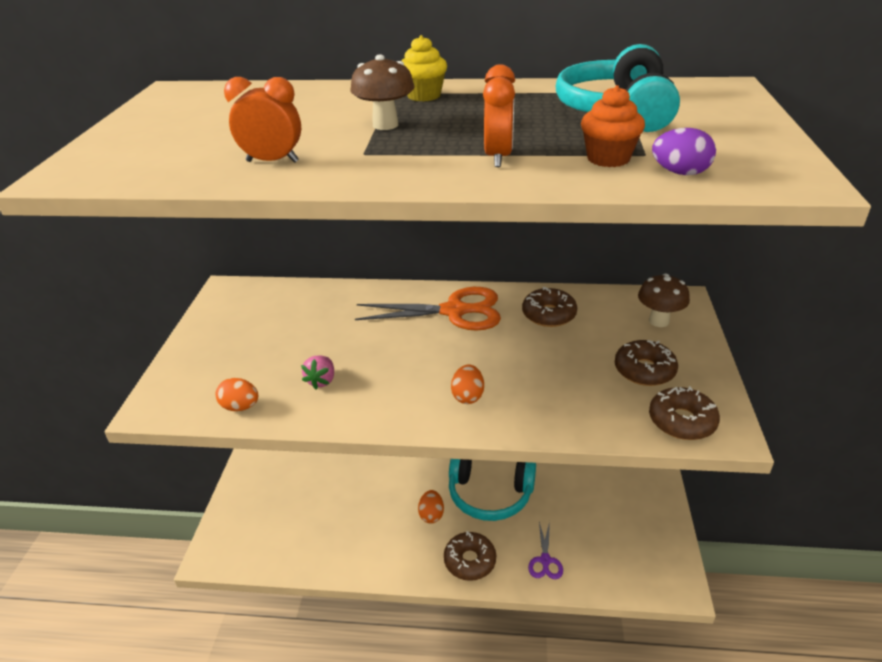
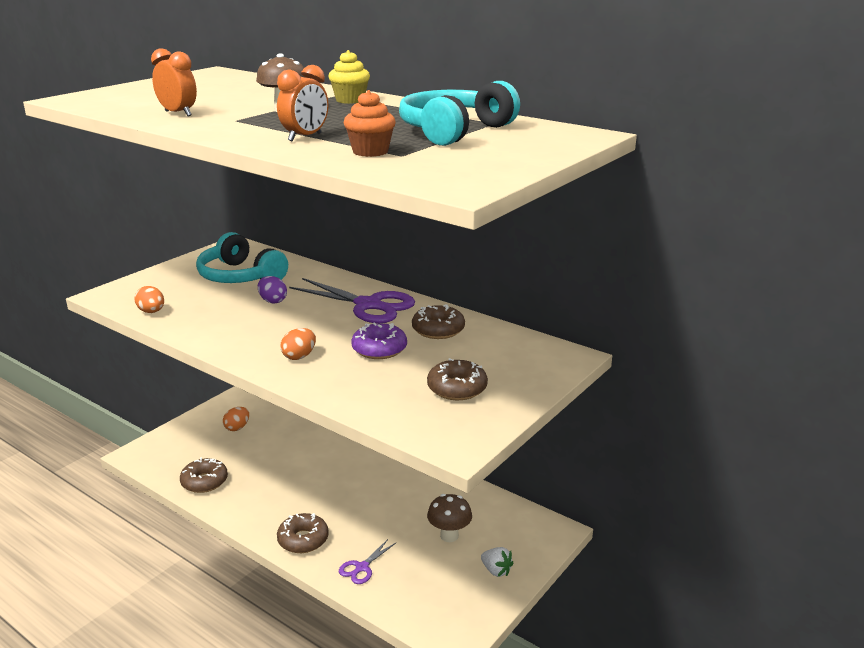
camera: 30 degrees right, 10 degrees down
(321, 381) = (218, 315): pink strawberry -> none
(431, 515) = (309, 497): orange egg -> orange egg (237, 428)
(455, 311) = (369, 305): orange scissors -> purple scissors
(490, 494) = (370, 503): turquoise headphones -> turquoise headphones (240, 276)
(528, 356) = (379, 349): none -> purple donut
(645, 505) = (496, 570): none -> white strawberry
(659, 321) = (524, 363): brown mushroom -> brown mushroom (449, 536)
(680, 173) = (394, 167): purple egg -> purple egg (273, 301)
(682, 421) = (433, 427): brown donut -> brown donut (204, 481)

